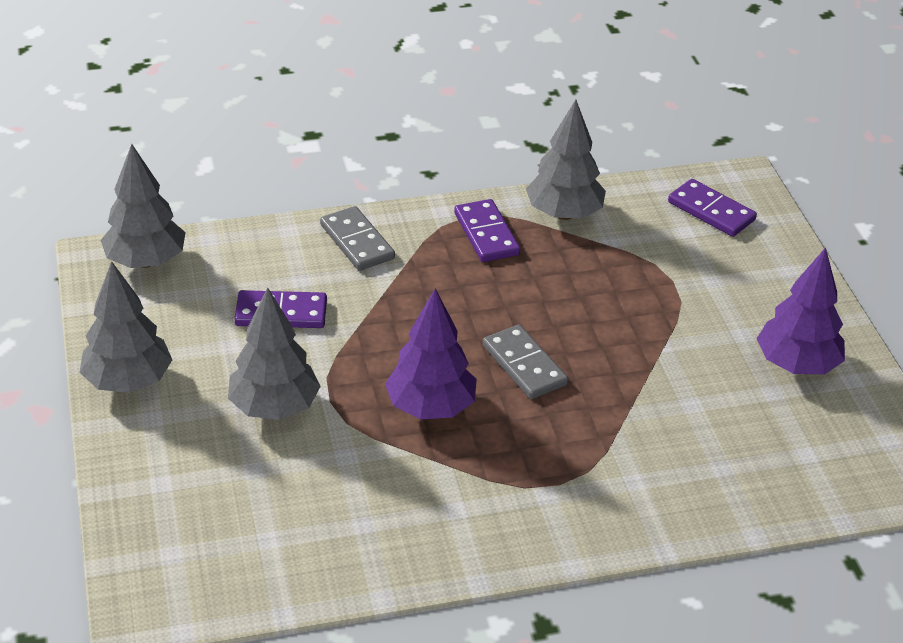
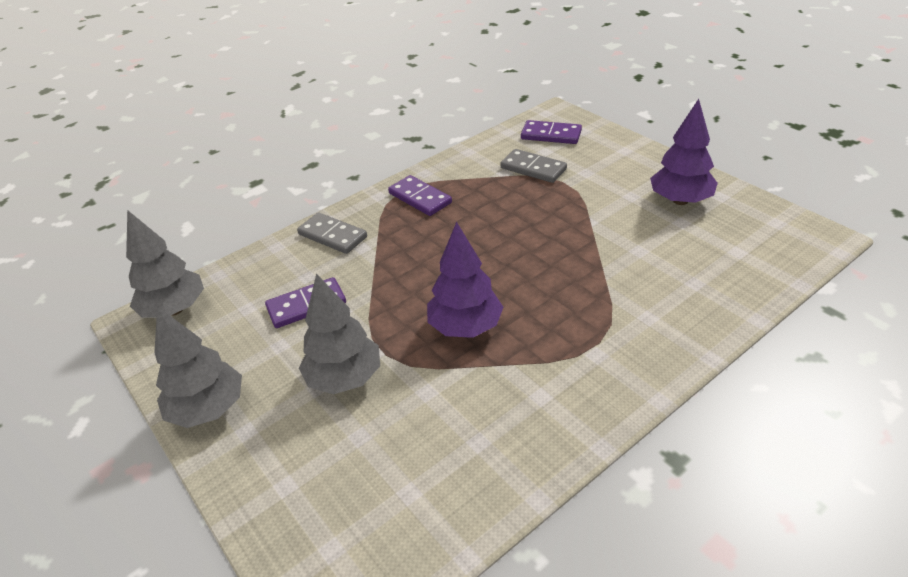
camera: 20 degrees left, 0 degrees up
(524, 365) = (509, 270): grey domino -> grey domino (533, 168)
(564, 214) = (461, 168): grey tree -> none

